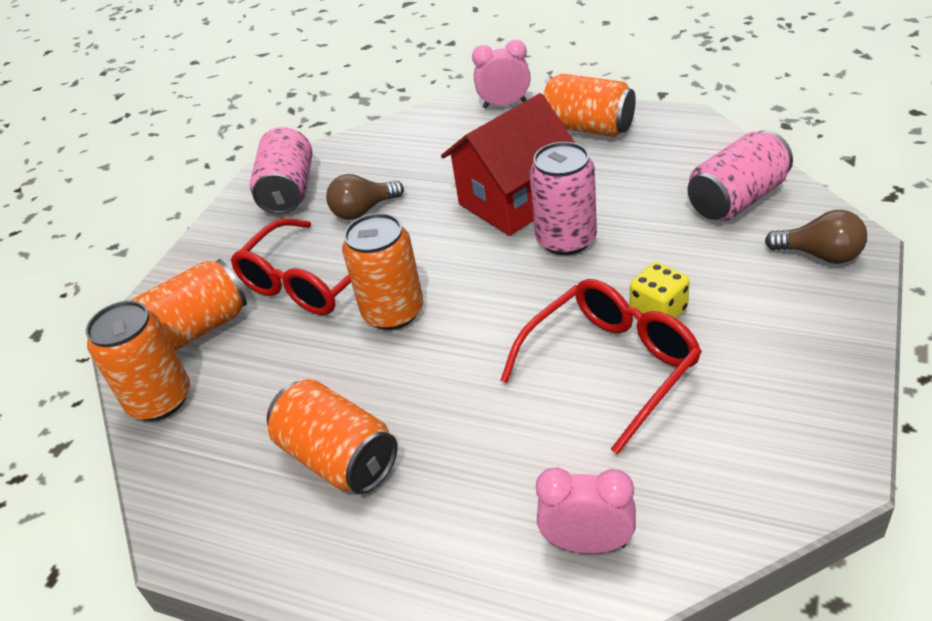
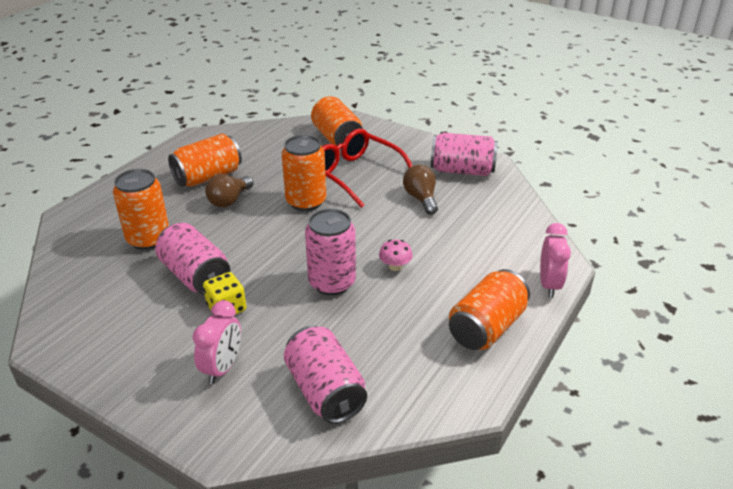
camera: 95 degrees right, 5 degrees down
(160, 400) = (290, 129): orange can -> orange can (148, 239)
(514, 201) = (395, 266): red house -> pink mushroom
(587, 543) = (90, 243): pink clock -> pink clock (222, 368)
(610, 367) = (195, 275): red glasses -> pink can
(820, 255) = (223, 416): brown light bulb -> brown light bulb (229, 200)

